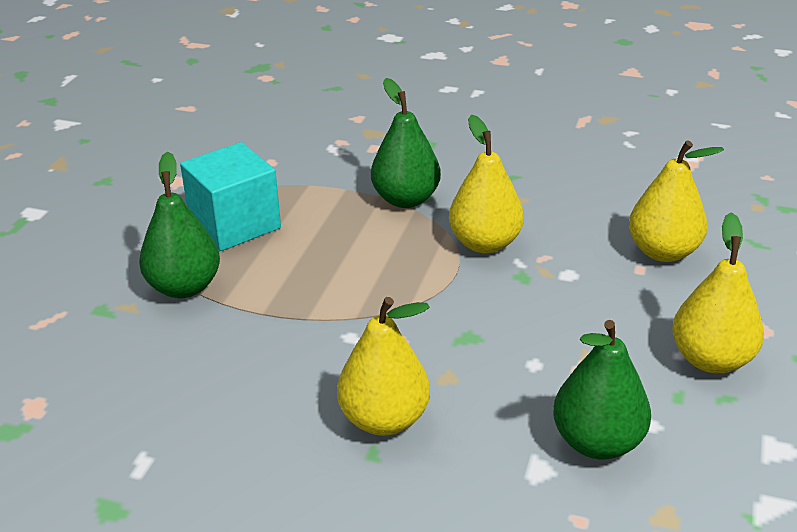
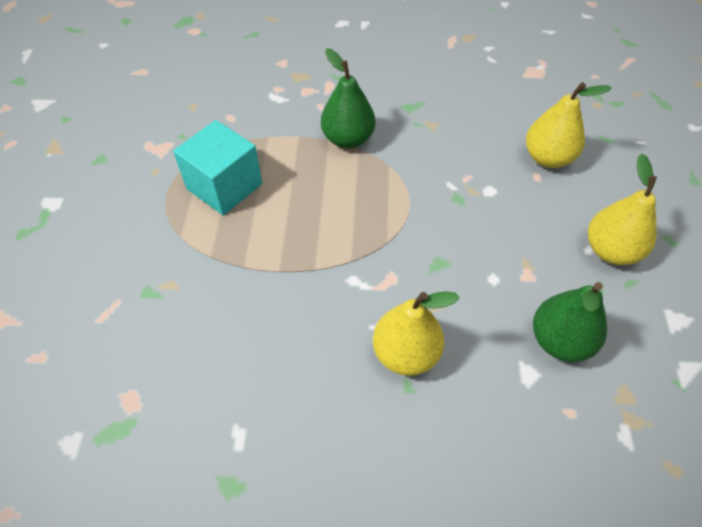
camera: 15 degrees left, 20 degrees up
(184, 287) = (207, 257): green pear -> none
(485, 244) = (421, 172): yellow pear -> none

